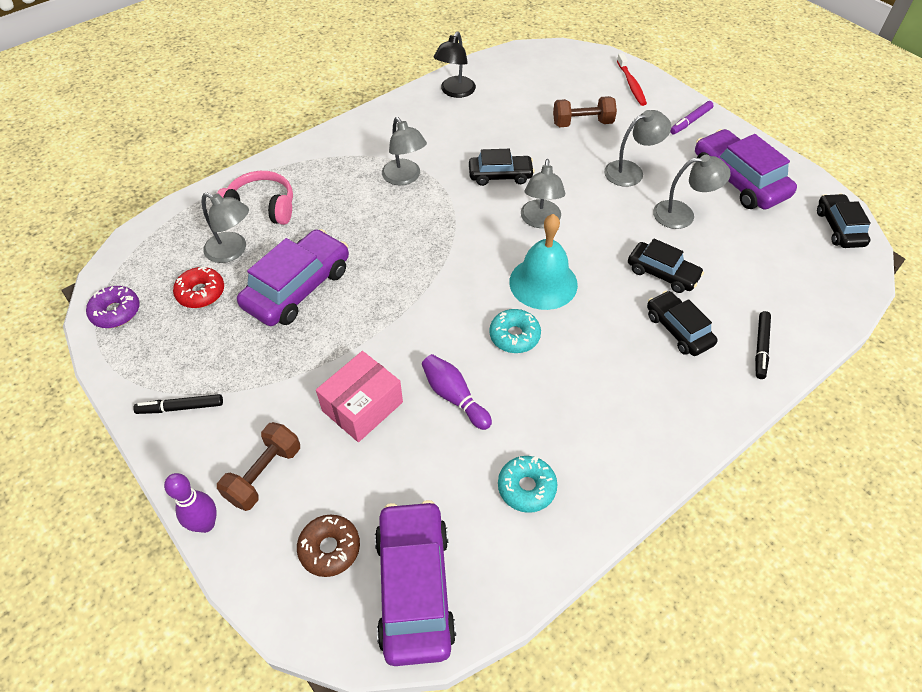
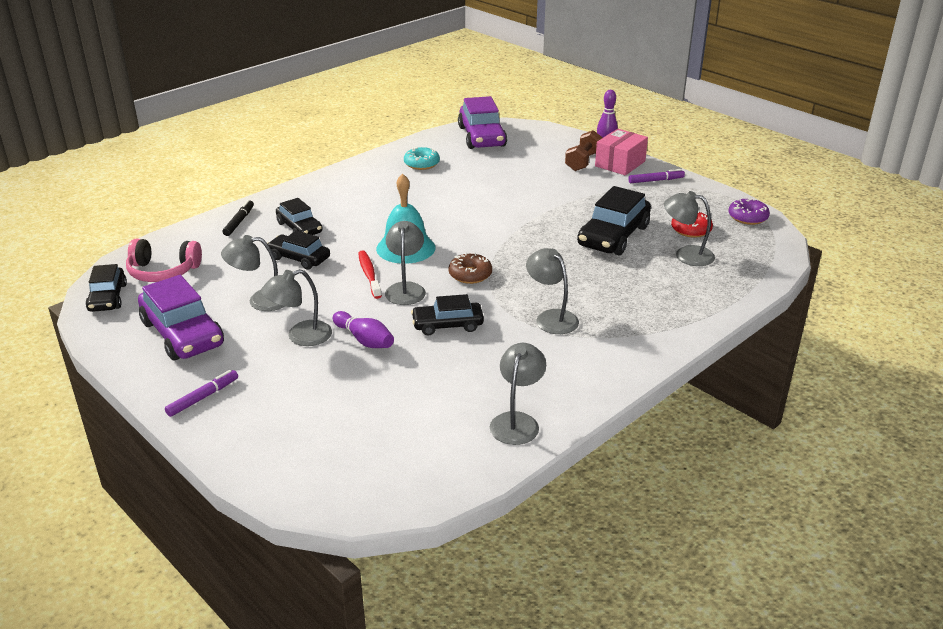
camera: 175 degrees right, 20 degrees down
(180, 407) = (656, 180): black marker -> purple marker
(261, 208) = (685, 285): pink headphones -> pink headphones (163, 271)
(298, 288) = (613, 236): purple car -> black car
(329, 548) = (531, 144): brown donut -> brown donut (470, 274)
(362, 406) = (533, 186): pink box -> pink box (620, 164)
(454, 397) = (471, 192): purple bowling pin -> purple bowling pin (364, 340)
(455, 92) = (517, 421): black lamp -> grey lamp
(514, 336) = (430, 219): turquoise donut -> none
(582, 123) = (345, 387): brown dumbbell -> none
(631, 84) = (263, 447): red toothbrush -> red toothbrush (369, 274)

